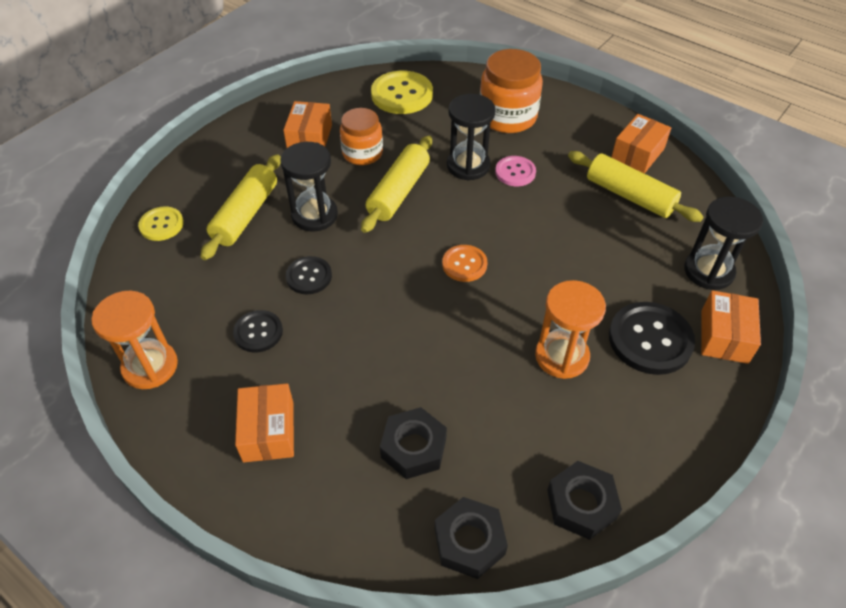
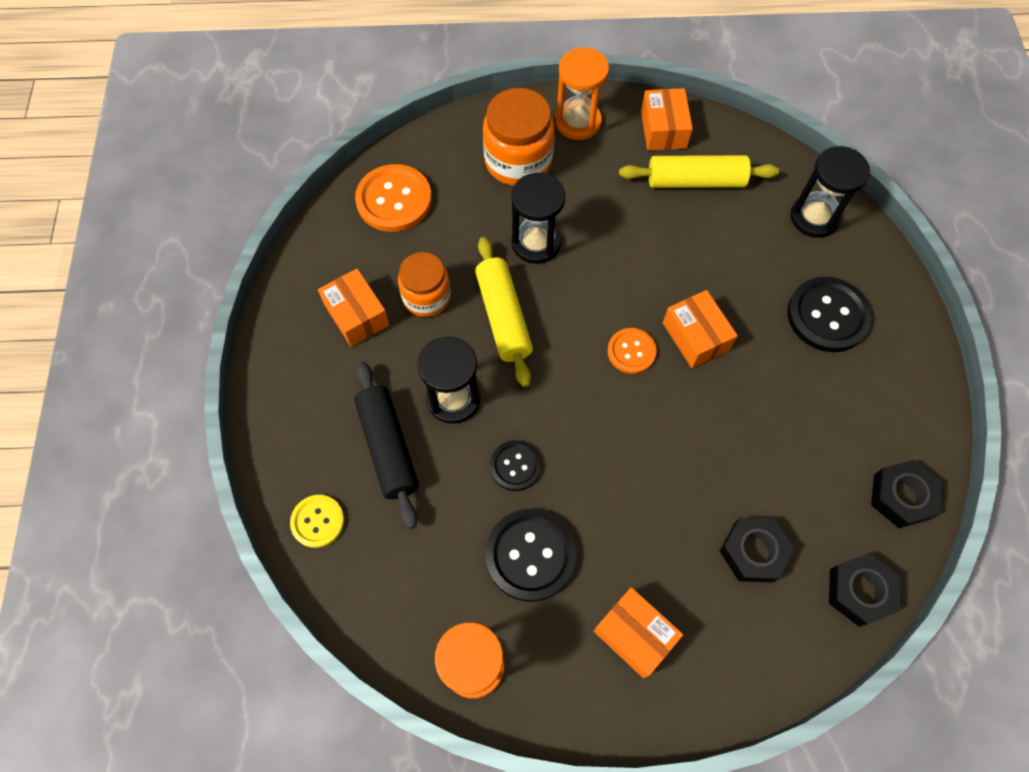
camera: 40 degrees left, 15 degrees up
(246, 215) = (388, 447): yellow rolling pin -> black rolling pin
(258, 332) = (530, 555): black button -> black button, size x1.69
(402, 94) = (394, 200): yellow button -> orange button
(515, 172) = (583, 221): pink button -> none
(561, 356) = (781, 382): orange hourglass -> orange hourglass (578, 122)
(724, 336) = (872, 272): orange box -> orange box (695, 336)

